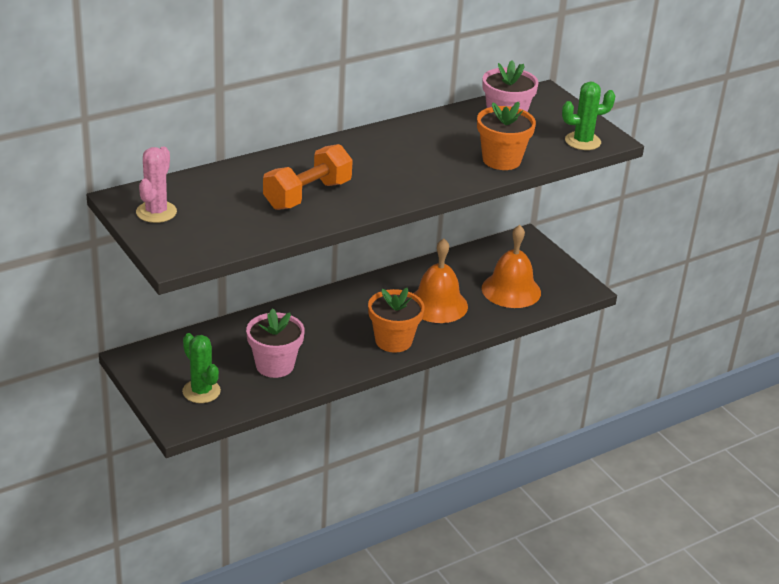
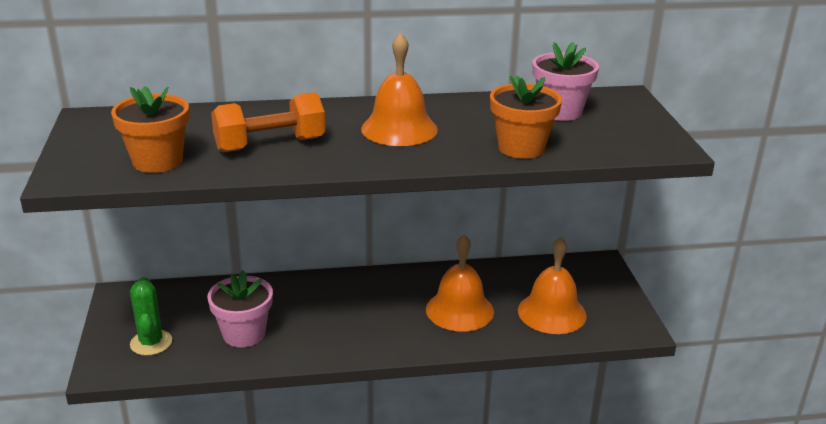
camera: 25 degrees right, 5 degrees down
(156, 212) = (102, 134): pink cactus -> none
(393, 341) = (385, 337): orange flower pot -> orange flower pot (157, 161)
(395, 160) = (399, 129): none -> orange bell
(582, 141) = (636, 145): green cactus -> none

